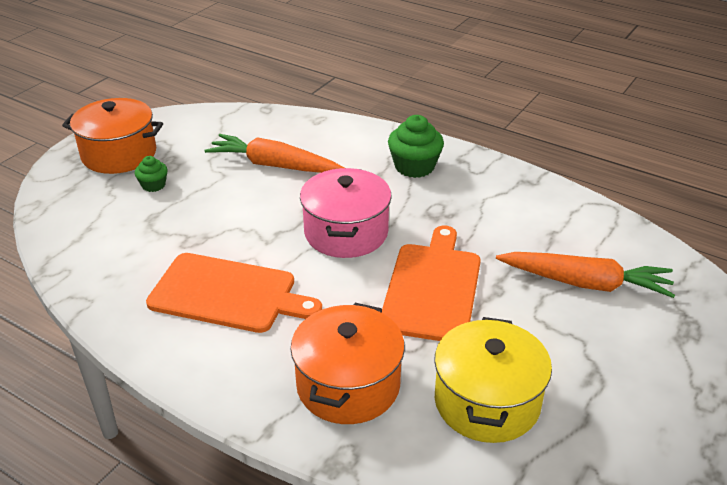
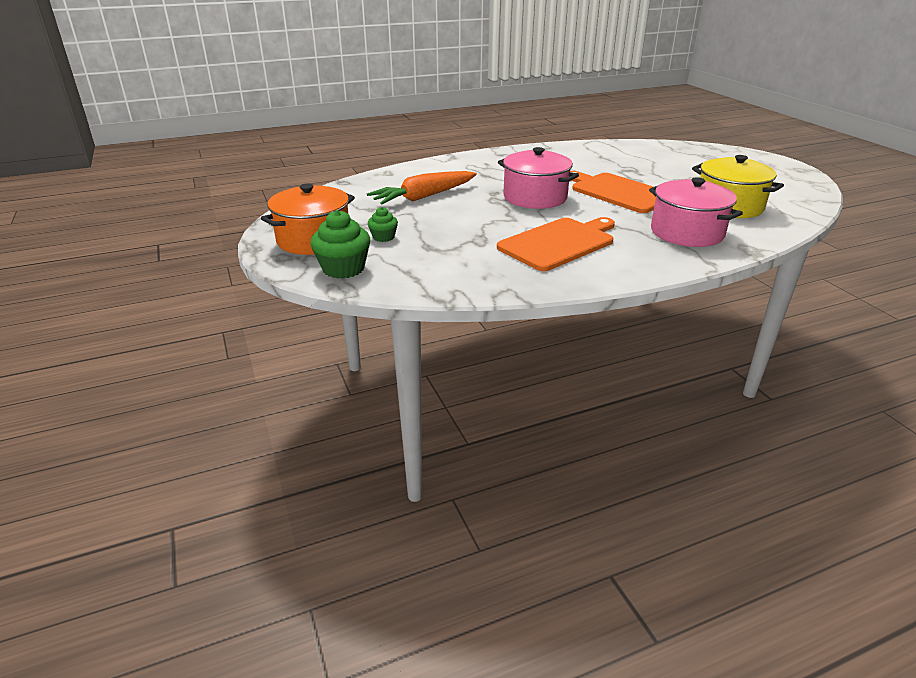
camera: 55 degrees left, 5 degrees down
(348, 385) = (687, 232): orange pot -> pink pot
(414, 167) = (489, 165): green cupcake -> green cupcake (343, 268)
(585, 283) = (652, 163): orange carrot -> none

